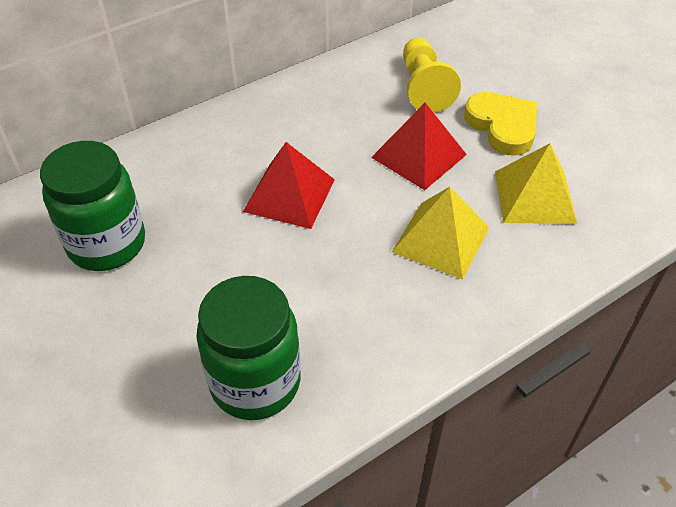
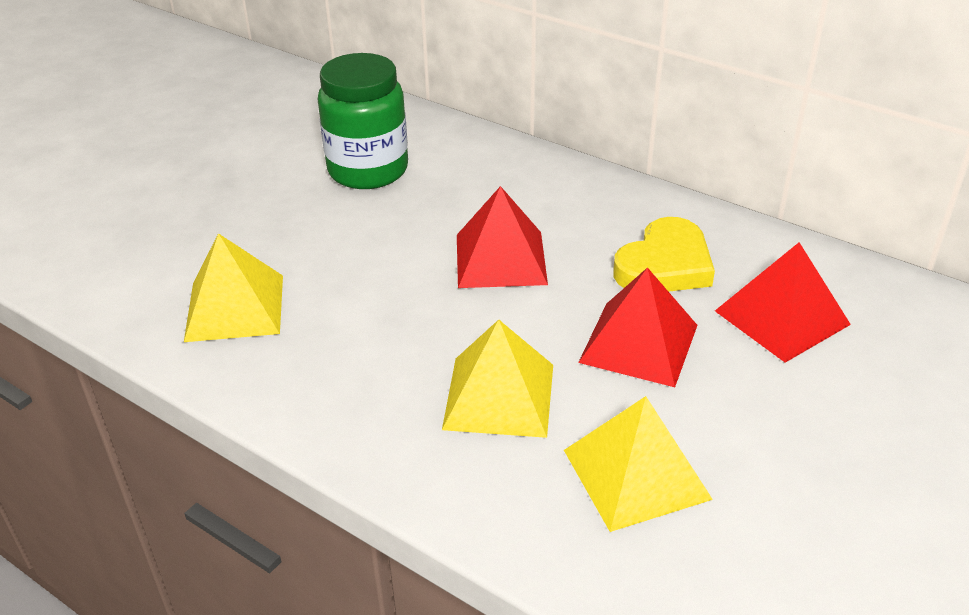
camera: 70 degrees right, 10 degrees down
(255, 382) = (235, 307): green jar -> yellow pyramid
(424, 87) = (781, 317): yellow pawn -> red pyramid
(502, 126) = (763, 412): yellow heart -> yellow heart (664, 265)

